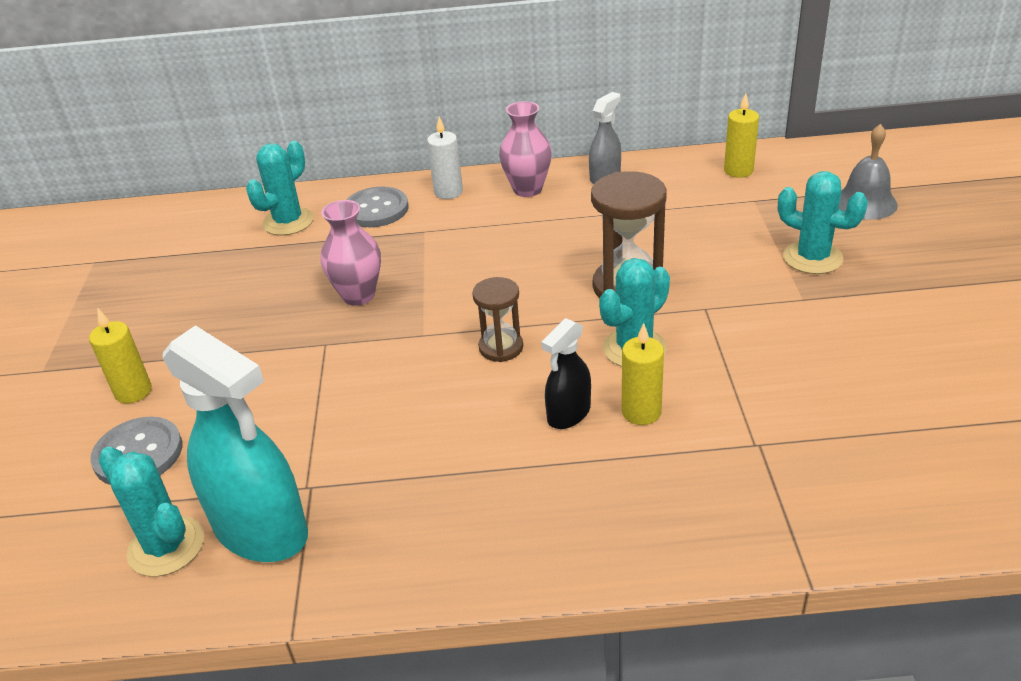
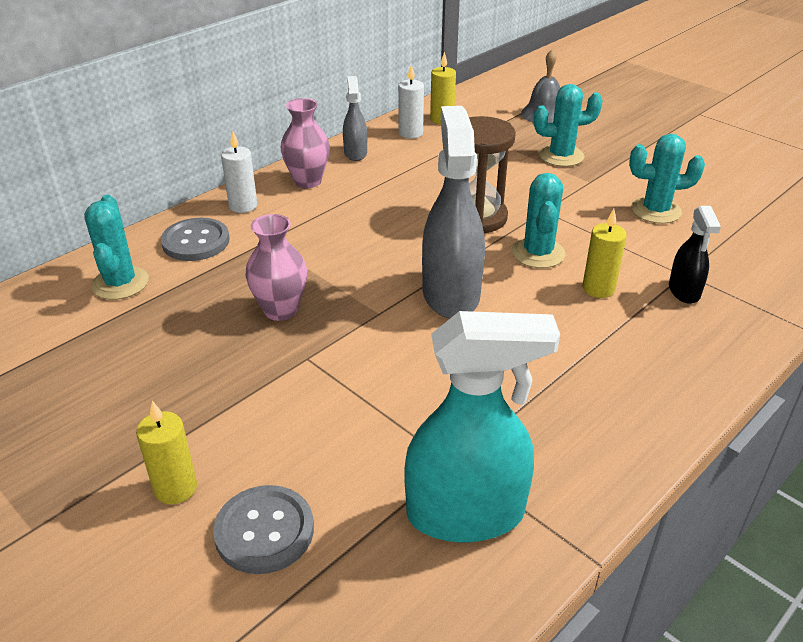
camera: 45 degrees left, 0 degrees up
(166, 546) = (407, 578): turquoise cactus -> turquoise cactus (655, 211)
(501, 347) = (450, 294): brown hourglass -> grey spray bottle
(568, 414) = (558, 313): black spray bottle -> black spray bottle (684, 291)
(685, 175) = (410, 133): none -> white candle

